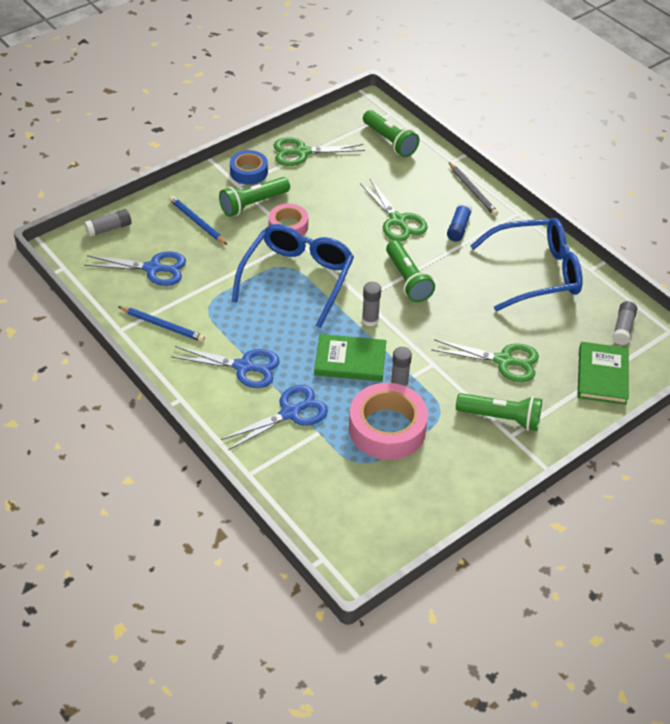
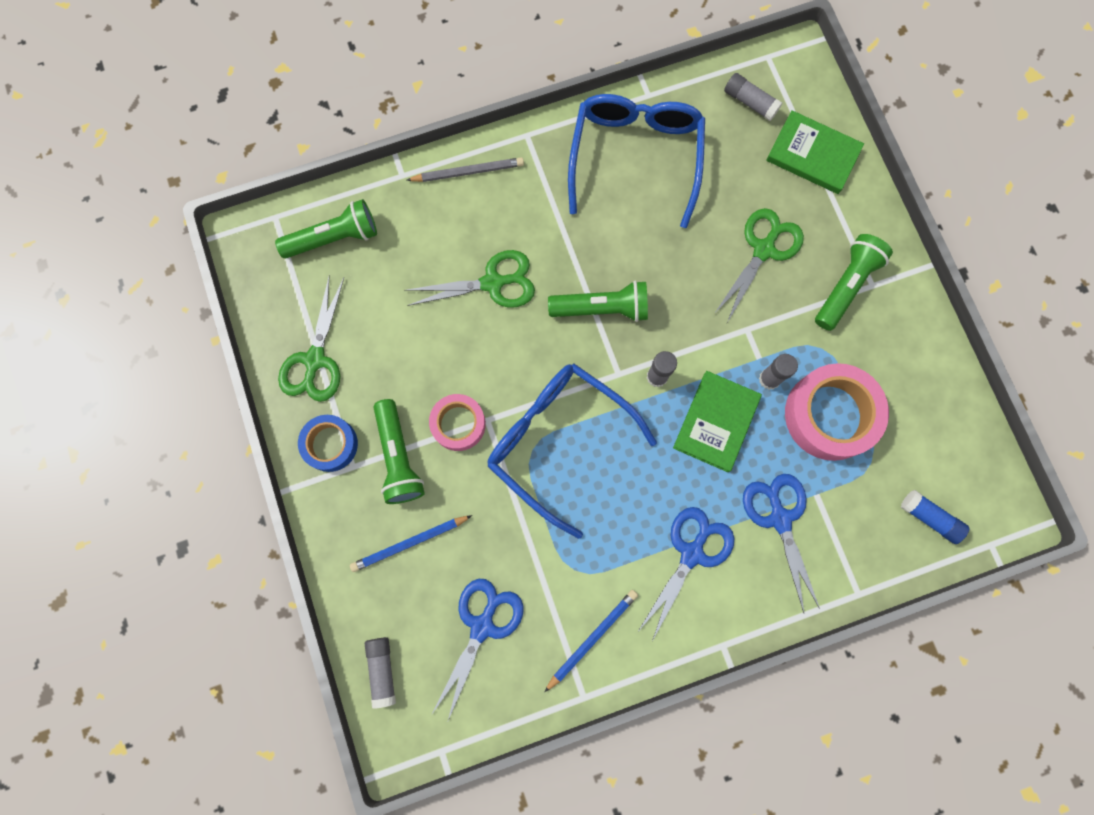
camera: 70 degrees left, 30 degrees up
(458, 227) = (529, 214): blue glue stick -> blue glue stick (929, 518)

